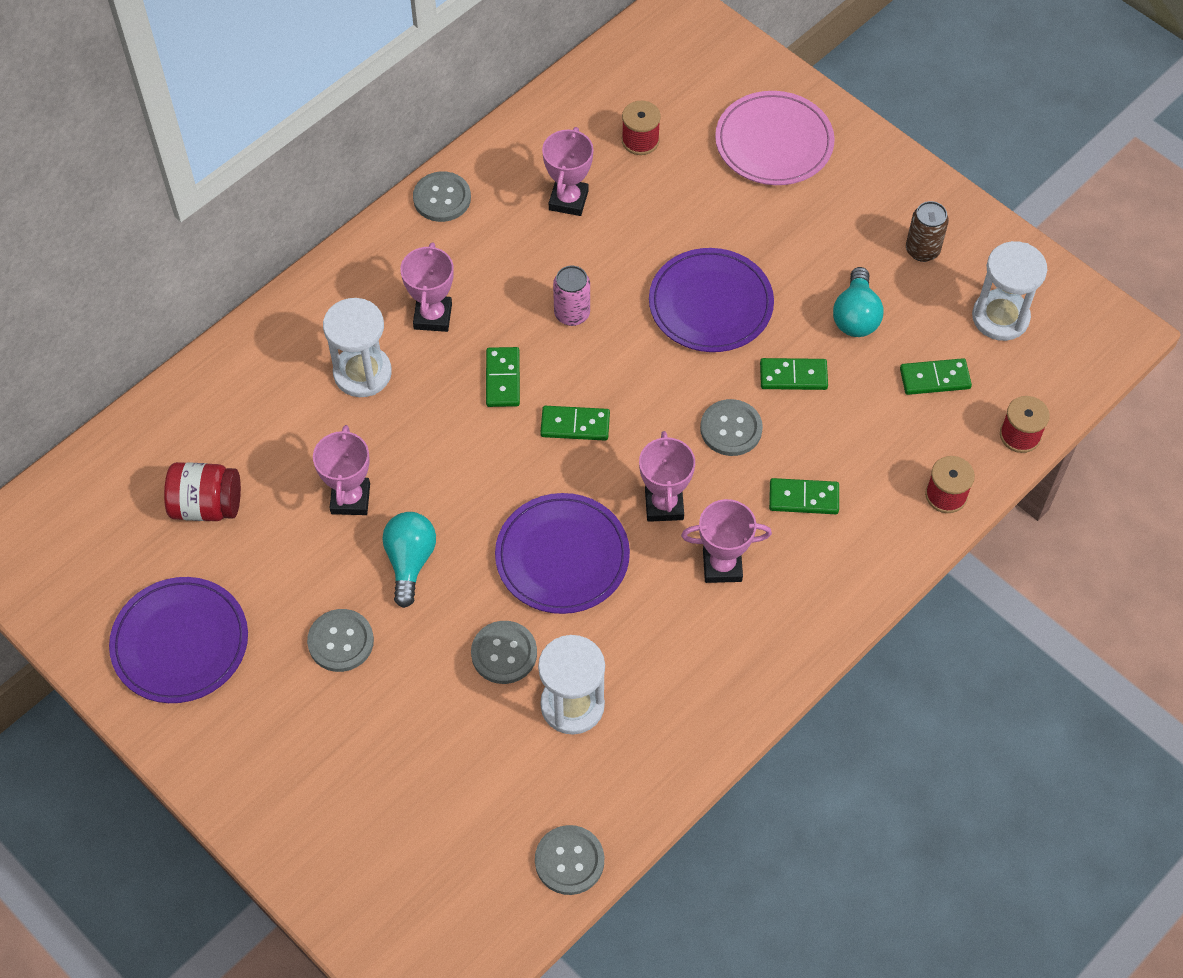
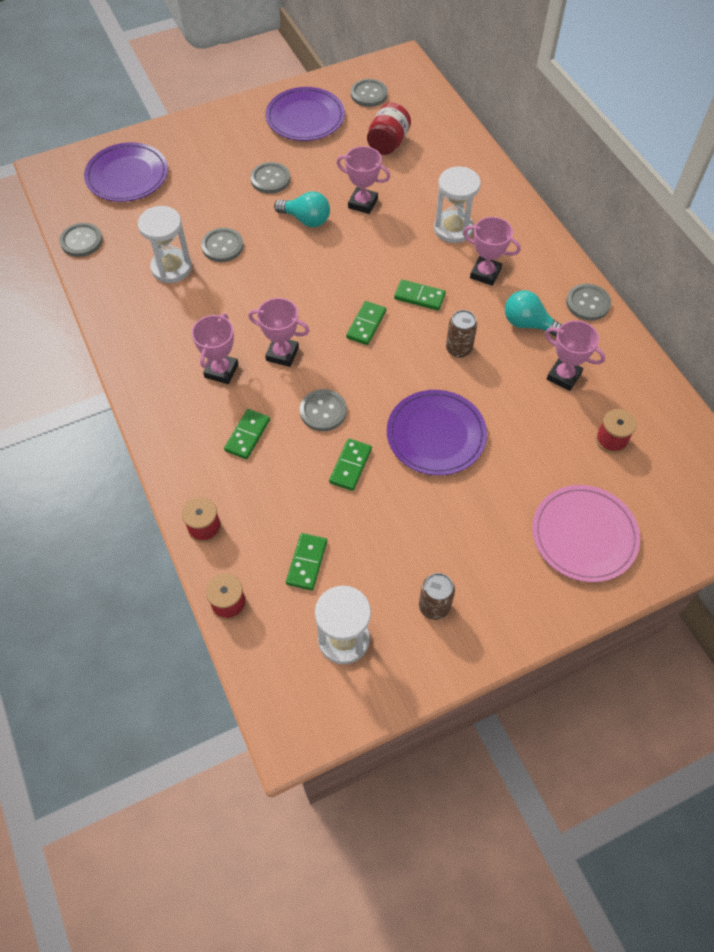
camera: 110 degrees right, 0 degrees up
(94, 568) = (369, 94): none -> grey button
(562, 556) = (272, 291): purple plate -> purple plate (127, 176)
(572, 314) = (459, 349): pink can -> brown can
(855, 316) = (387, 529): turquoise light bulb -> turquoise light bulb (528, 324)

